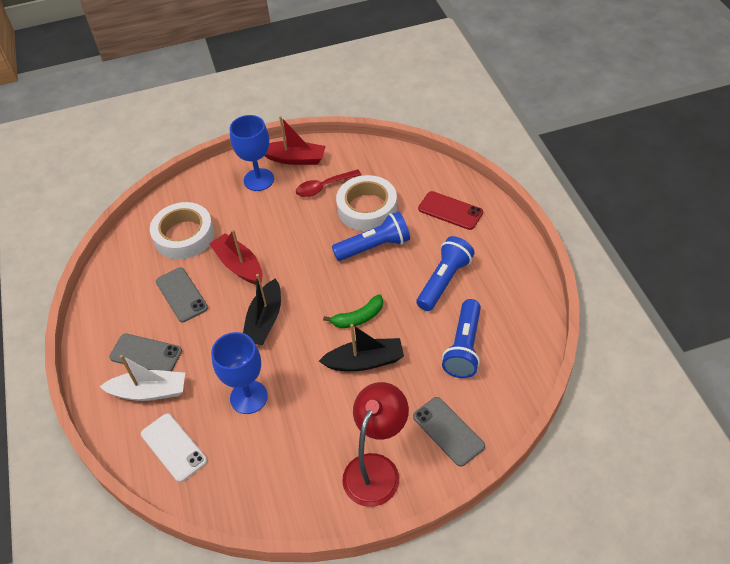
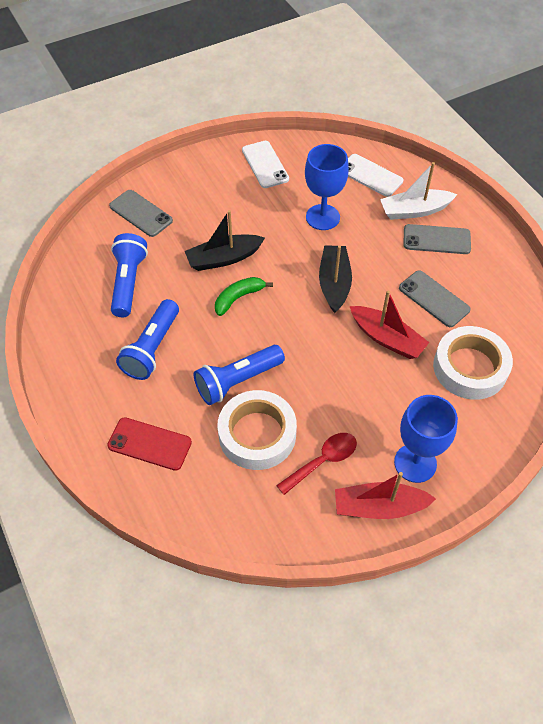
camera: 165 degrees right, 5 degrees up
(290, 484) = (265, 164): none -> white phone
(376, 468) = (198, 182): red lamp -> none

